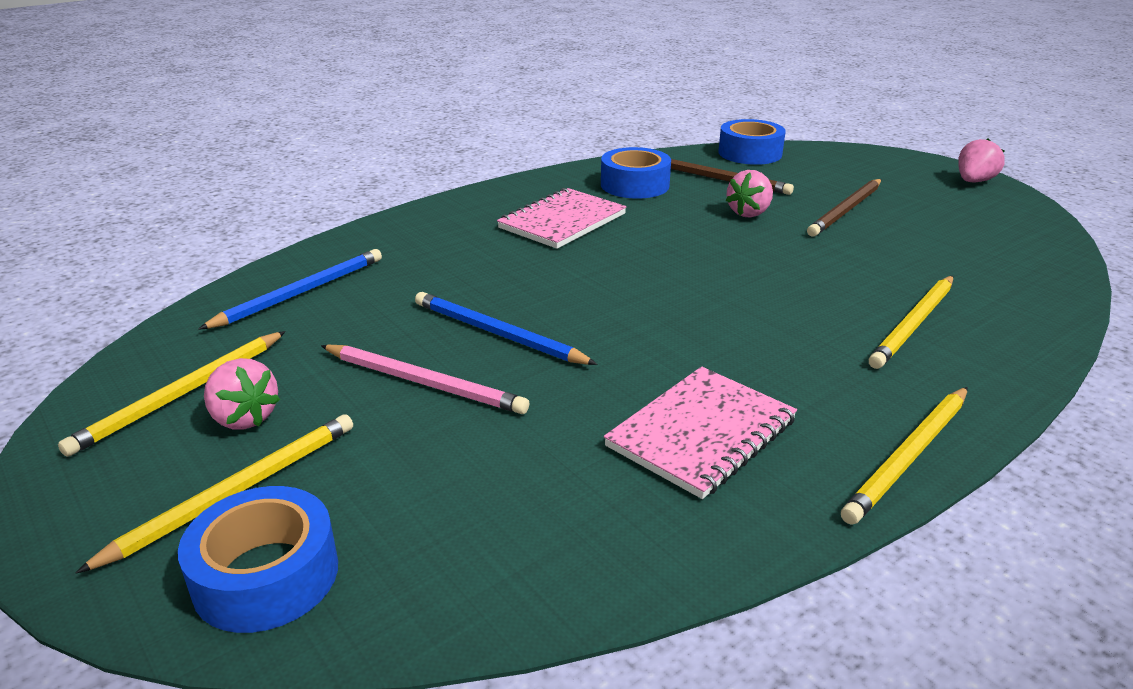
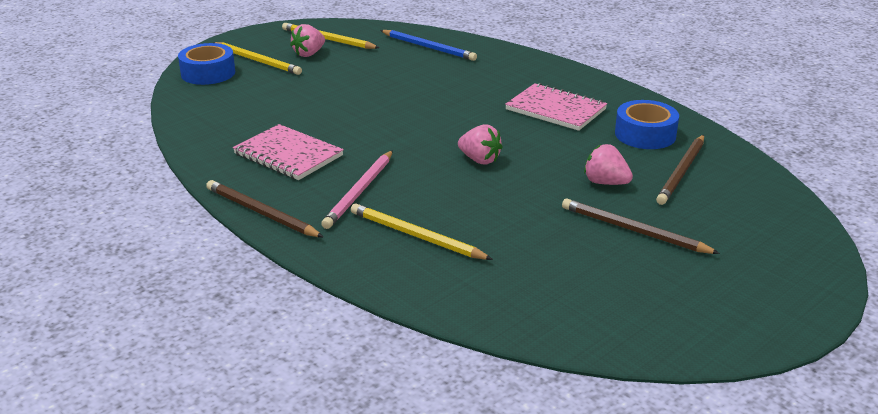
camera: 85 degrees right, 0 degrees up
(424, 382) = (337, 86): pink pencil -> pink pencil (359, 191)
(497, 334) = (388, 99): blue pencil -> none
(750, 153) = (769, 190): blue tape -> none
(909, 456) = (261, 213): yellow pencil -> brown pencil
(973, 181) = (765, 324): pink strawberry -> pink strawberry (479, 160)

